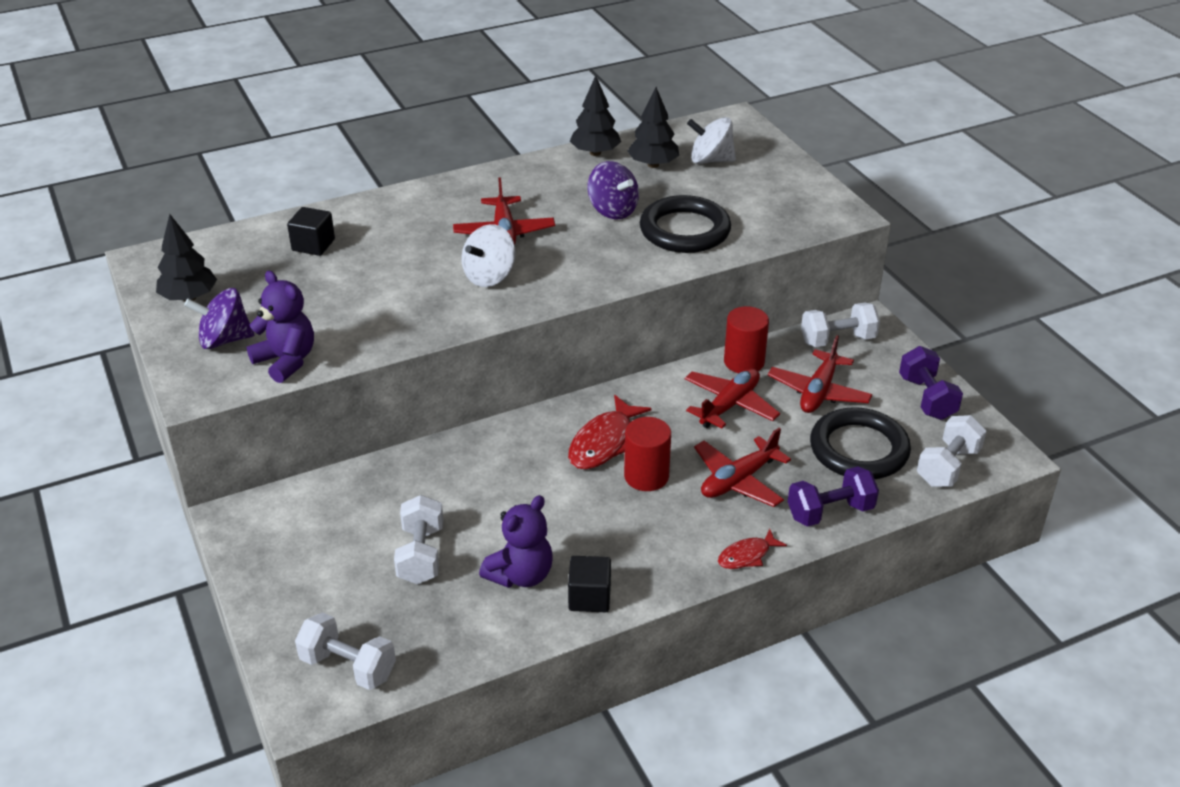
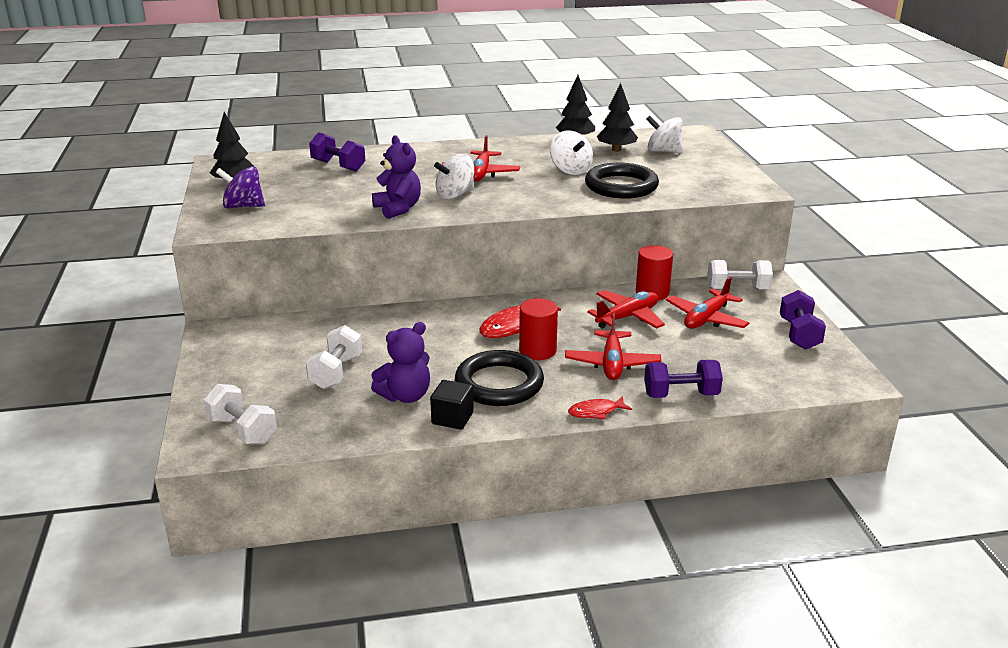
camera: 15 degrees right, 10 degrees down
(286, 361) = (278, 222): purple teddy bear -> purple teddy bear (398, 209)
(313, 245) = (338, 166): black cube -> purple dumbbell
(612, 210) = (570, 170): purple spinning top -> white spinning top
(738, 480) = (612, 364): red plane -> red plane turned 60 degrees counterclockwise
(859, 449) = (724, 358): black ring -> black ring (499, 384)
(948, 466) = (799, 380): white dumbbell -> none

